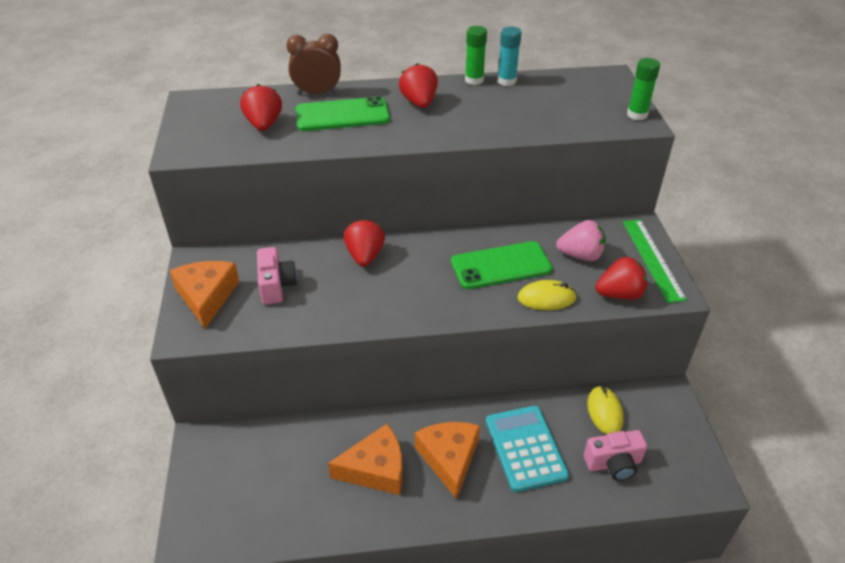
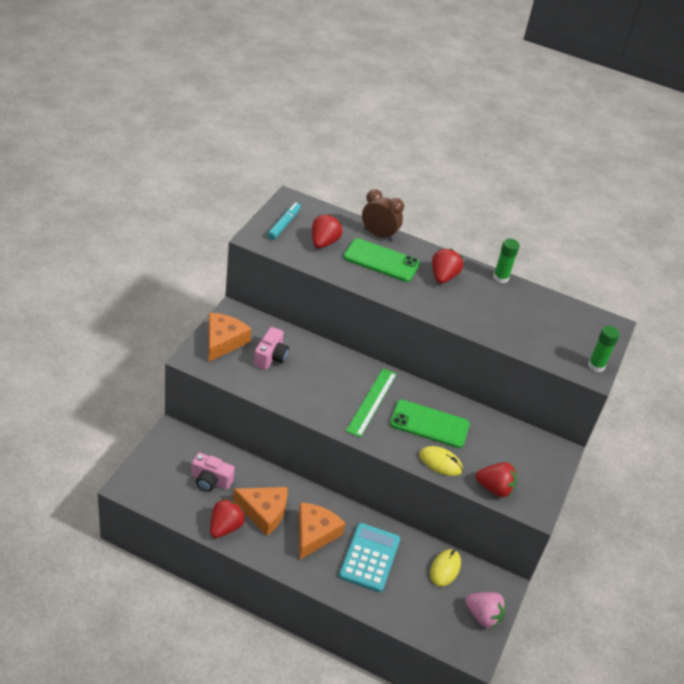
camera: 25 degrees right, 0 degrees up
(203, 127) = (283, 225): none -> turquoise marker
(365, 256) = (343, 368): red strawberry -> red strawberry (225, 527)
(506, 81) = (524, 290): turquoise glue stick -> none
(580, 255) = (493, 448): pink strawberry -> pink strawberry (483, 616)
(613, 463) = (420, 602): pink camera -> pink camera (210, 481)
(652, 259) = (544, 479): green ruler -> green ruler (371, 402)

